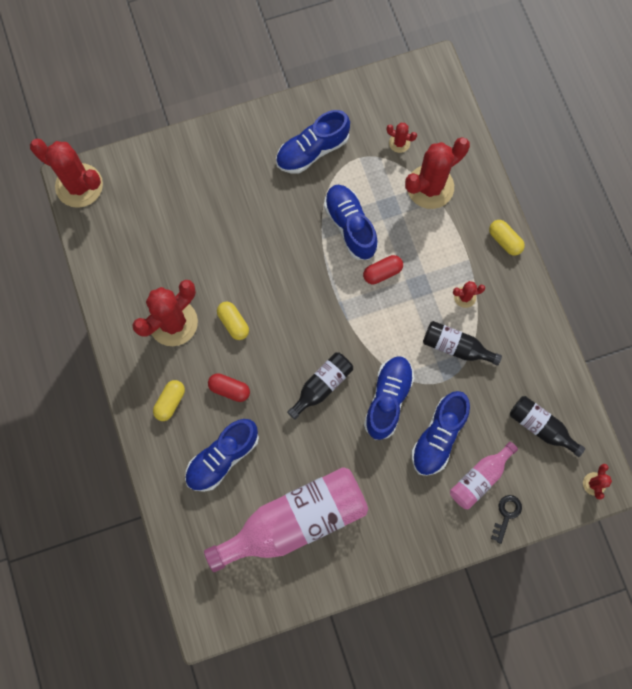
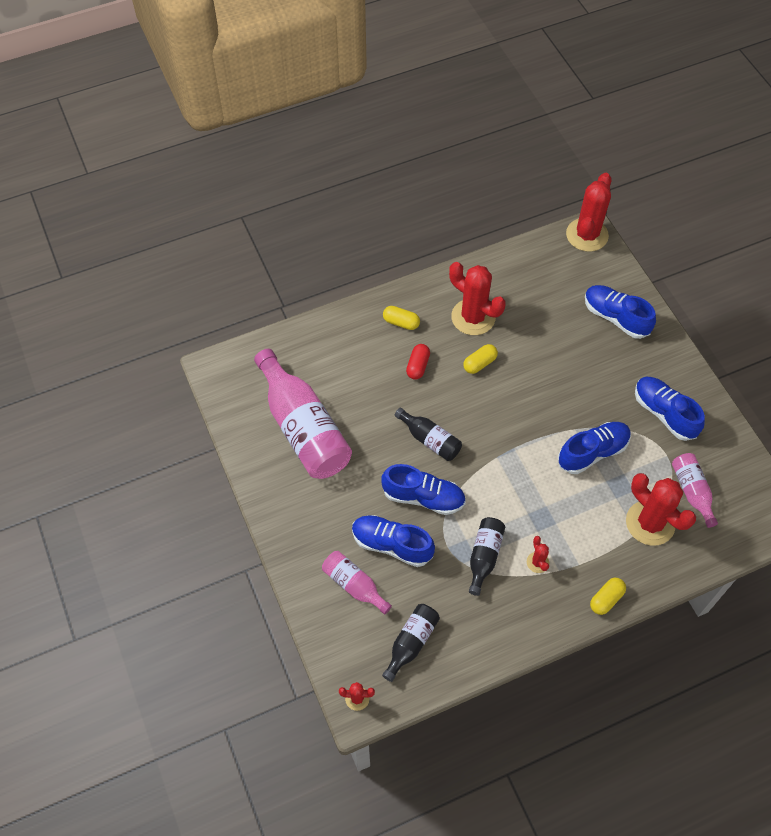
camera: 85 degrees right, 15 degrees down
(222, 457) = (355, 366): blue shoe -> blue shoe (615, 317)
(382, 272) = (550, 484): red capsule -> none
(399, 143) = (692, 491): red cactus -> pink bottle
(506, 514) = (320, 612): black key -> none

